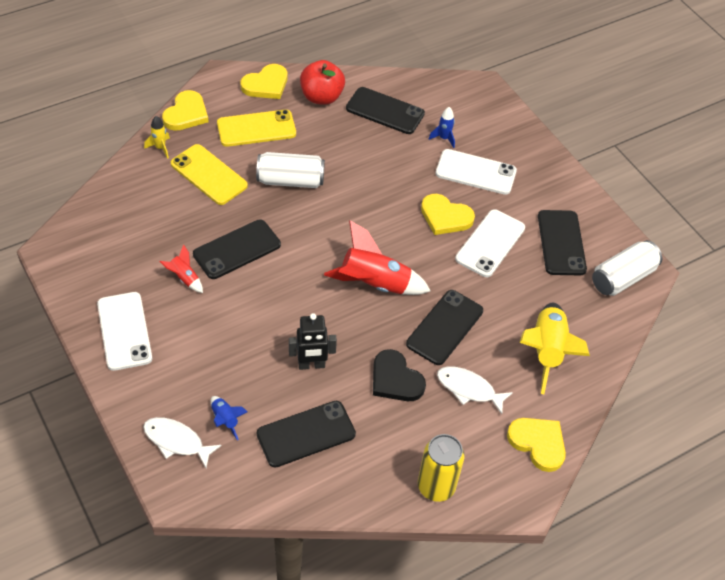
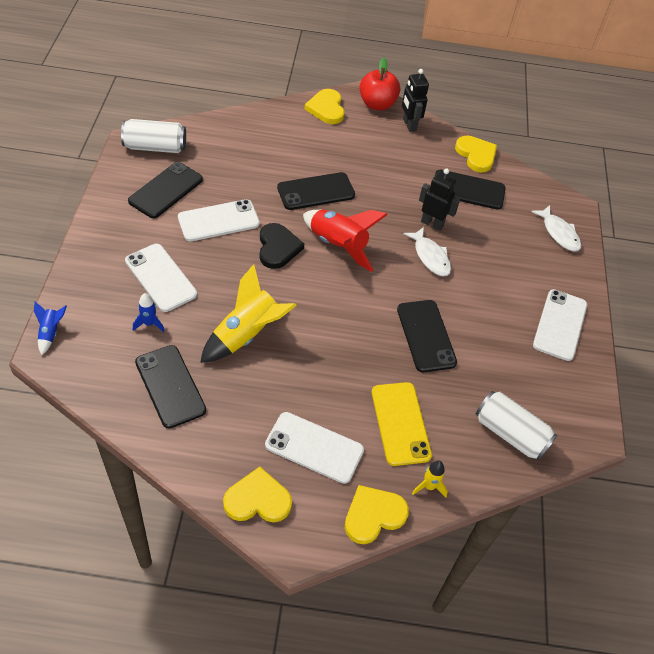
camera: 145 degrees left, 0 degrees up
(184, 278) = (486, 338): red rocket -> none
(225, 420) = (517, 226): blue rocket -> blue rocket (50, 333)
(237, 249) = (426, 336): black phone -> black phone turned 75 degrees clockwise
(256, 129) = (314, 447): yellow phone -> white phone
(290, 180) = (328, 370): white can -> white can (510, 434)
(321, 97) = (215, 444): red apple -> red apple (377, 104)
(395, 379) = (381, 184): black heart -> black heart (278, 248)
(436, 486) = (409, 125): yellow can -> black robot
(445, 217) = (229, 259): yellow heart -> yellow heart (476, 155)
(469, 389) = (338, 153): white fish -> white fish (430, 257)
(546, 351) = (264, 142): yellow rocket -> yellow rocket (247, 335)

